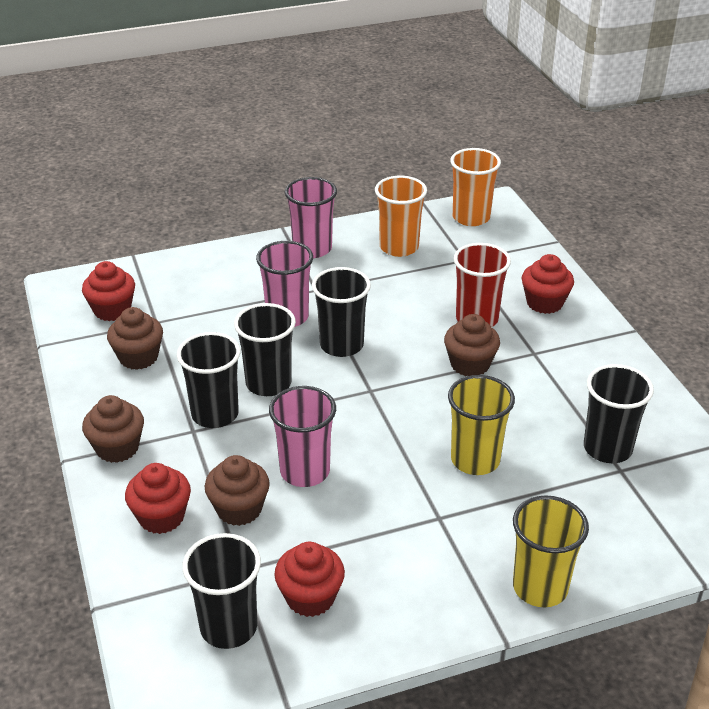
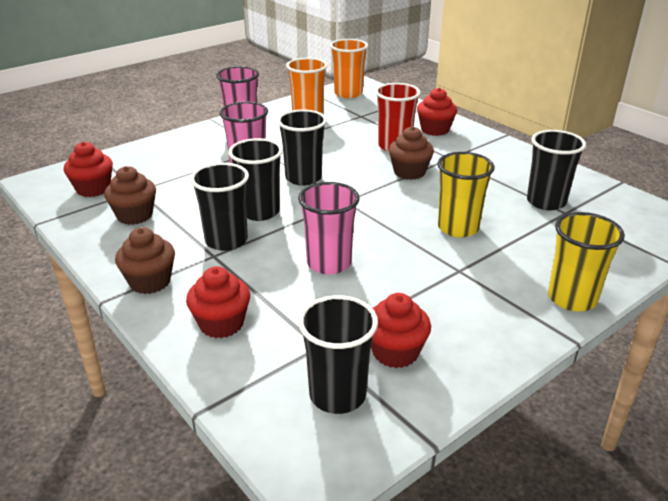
camera: 20 degrees left, 5 degrees down
(239, 509) = (289, 302): brown cupcake -> none

